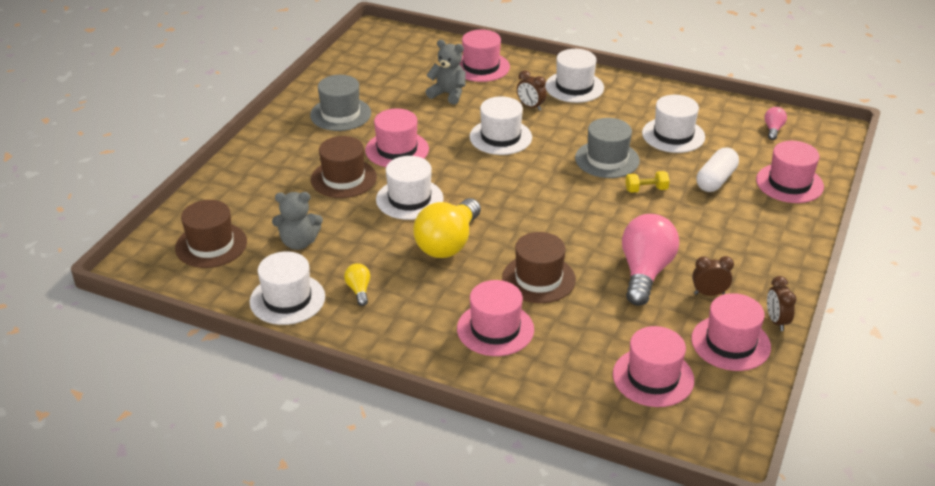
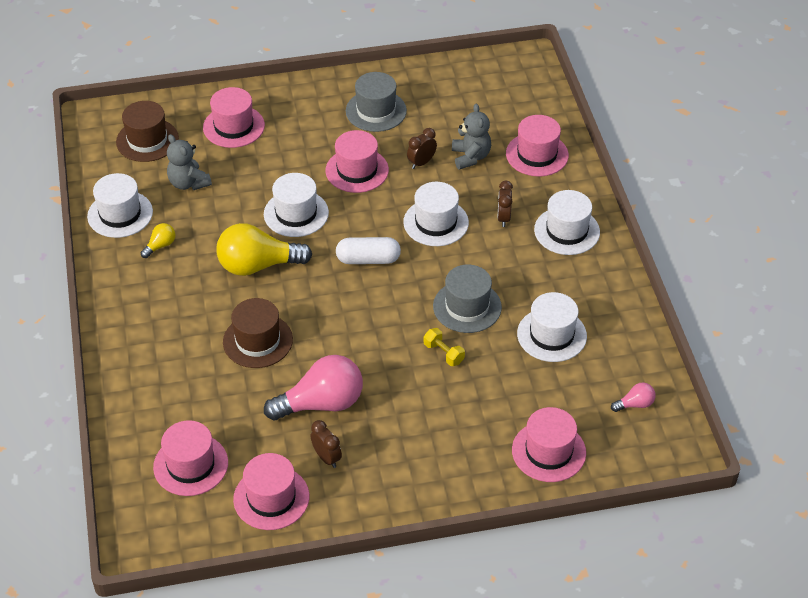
camera: 55 degrees right, 10 degrees up
(343, 178) = (289, 162): brown hat -> none
(495, 329) = (176, 344): pink hat -> pink hat (233, 126)
(716, 180) = (504, 395): white capsule -> white capsule (368, 259)
(776, 321) = (325, 518): brown clock -> brown clock (421, 163)

